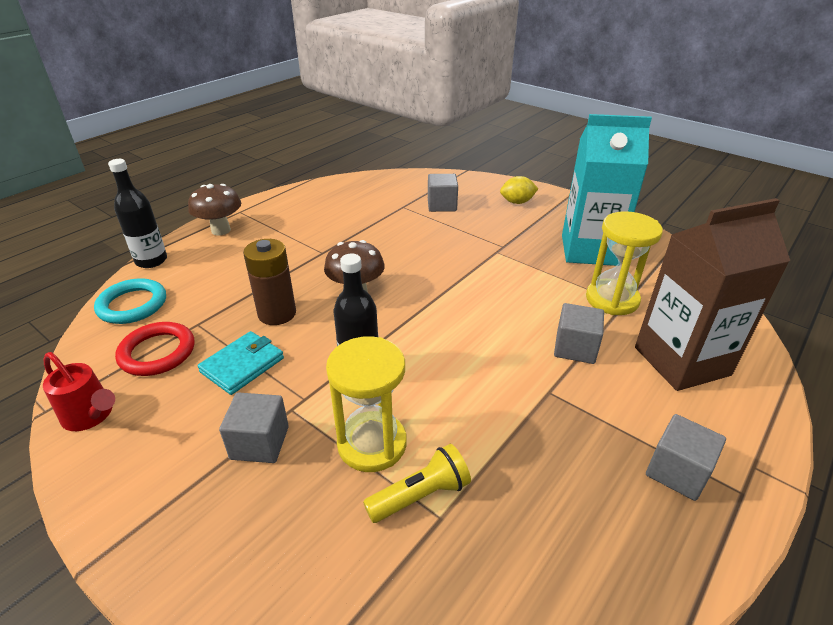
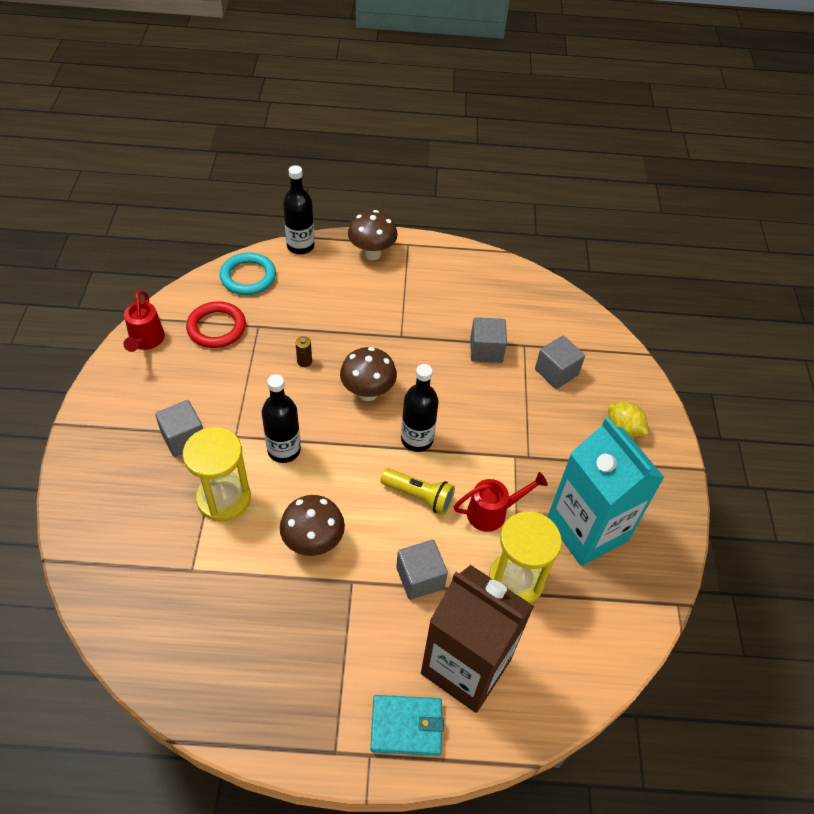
camera: 50 degrees right, 15 degrees up
(242, 365) = (240, 380): turquoise wallet -> turquoise wallet (406, 726)
(277, 313) = (304, 361): brown battery -> brown battery, size x0.45
(420, 495) = (201, 549): yellow flashlight -> yellow flashlight (419, 496)
(433, 289) = (417, 439): none -> black bottle
(485, 398) = (313, 542): none -> brown mushroom
(540, 283) = (493, 512): none -> red watering can
(677, 472) = (326, 700): grey cube -> grey cube (486, 350)

